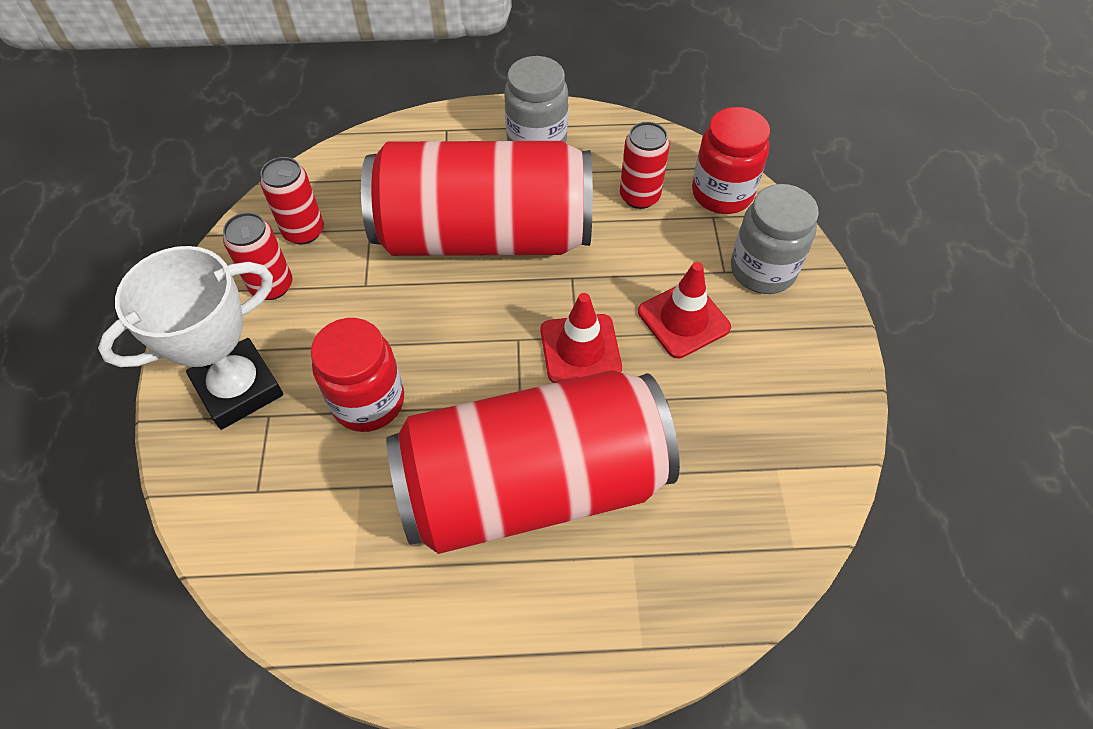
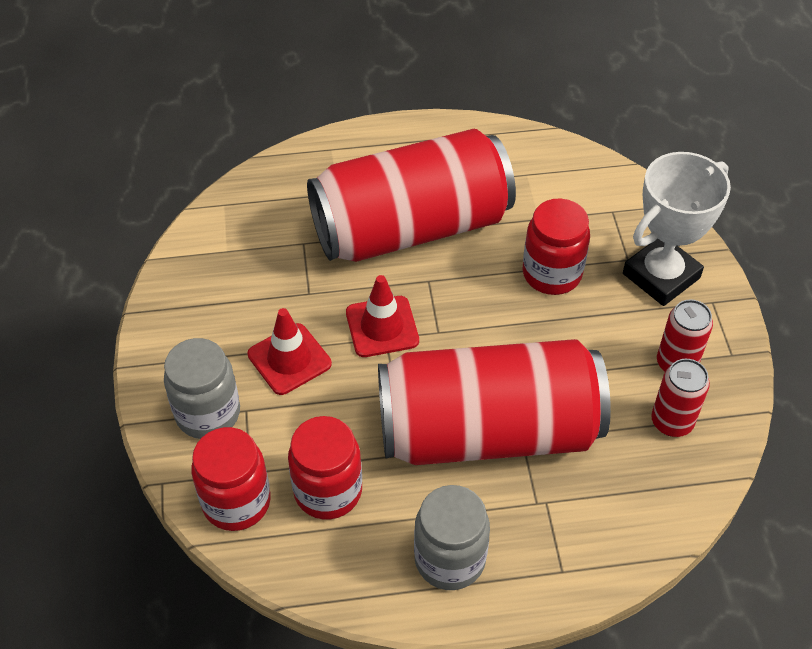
camera: 175 degrees right, 5 degrees down
(639, 196) = (328, 491): red can -> red jar

